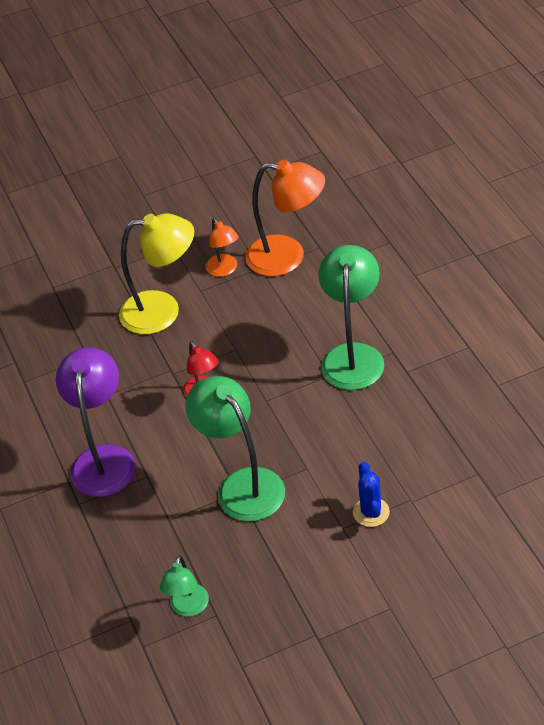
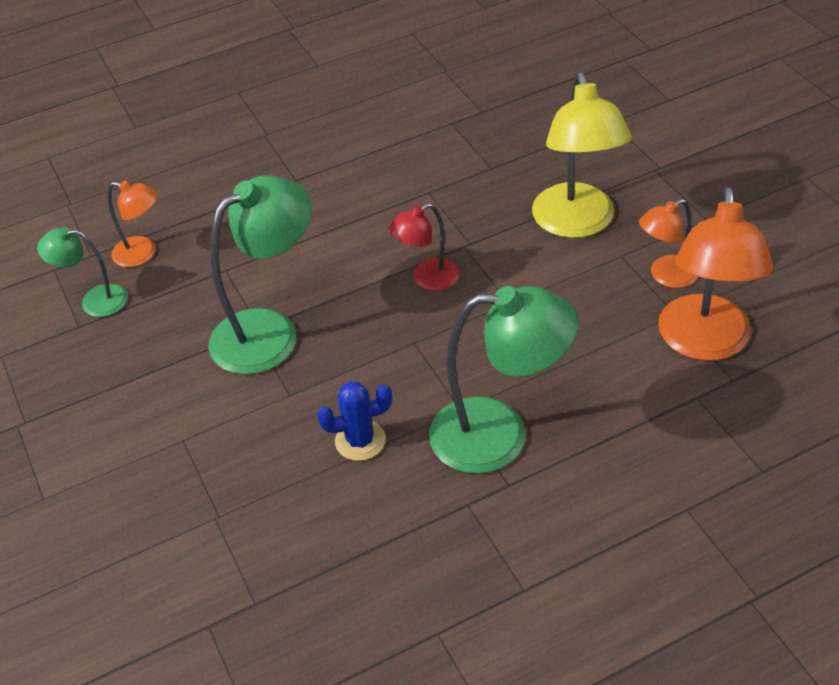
camera: 85 degrees right, 0 degrees up
(104, 459) = (325, 203): purple lamp -> none
(137, 581) = (143, 254): none -> orange lamp
(371, 512) = (203, 470): blue cactus -> blue cactus (360, 440)

